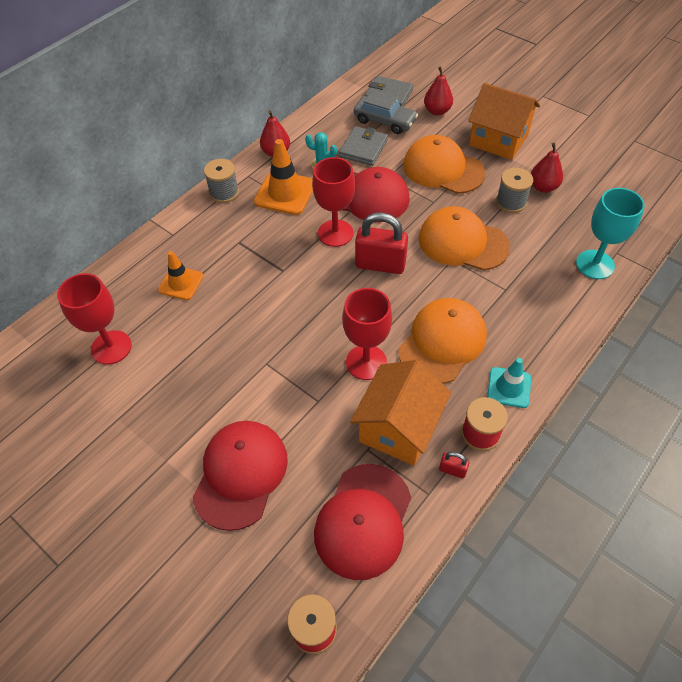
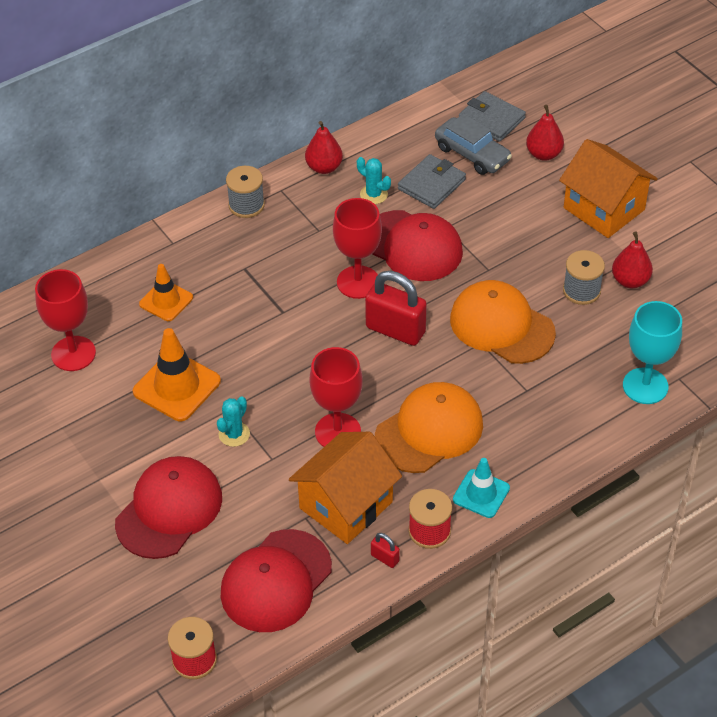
camera: 15 degrees right, 5 degrees down
(277, 386) = (234, 434): none -> turquoise cactus
(285, 193) = (317, 221): orange traffic cone -> orange traffic cone (177, 386)
(443, 169) = (518, 231): orange cap -> none

